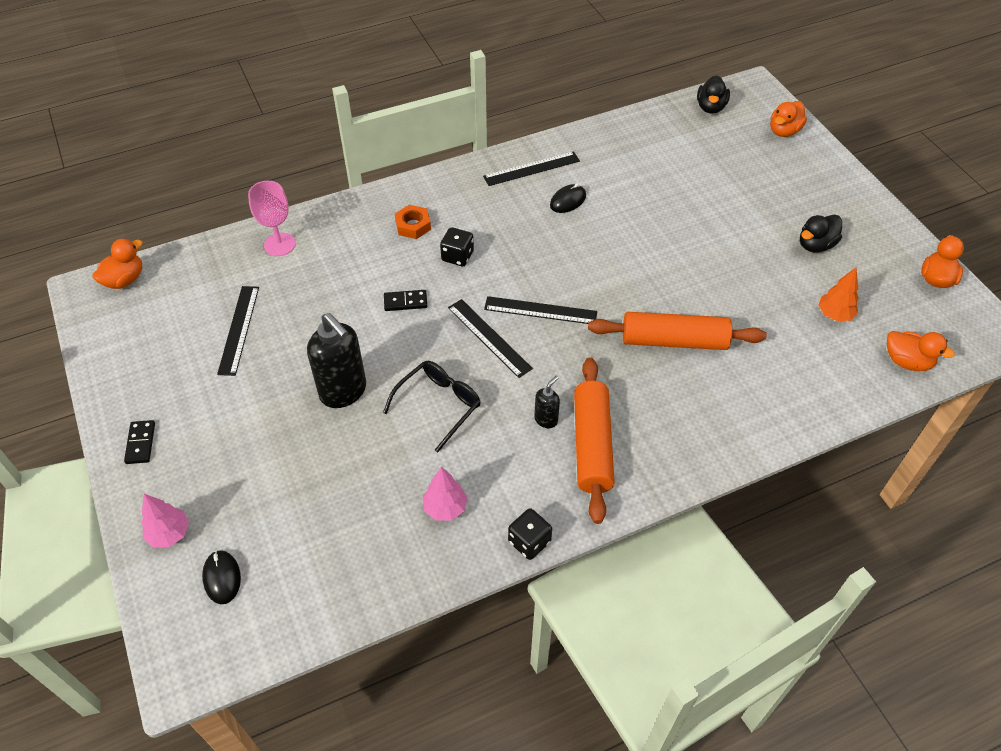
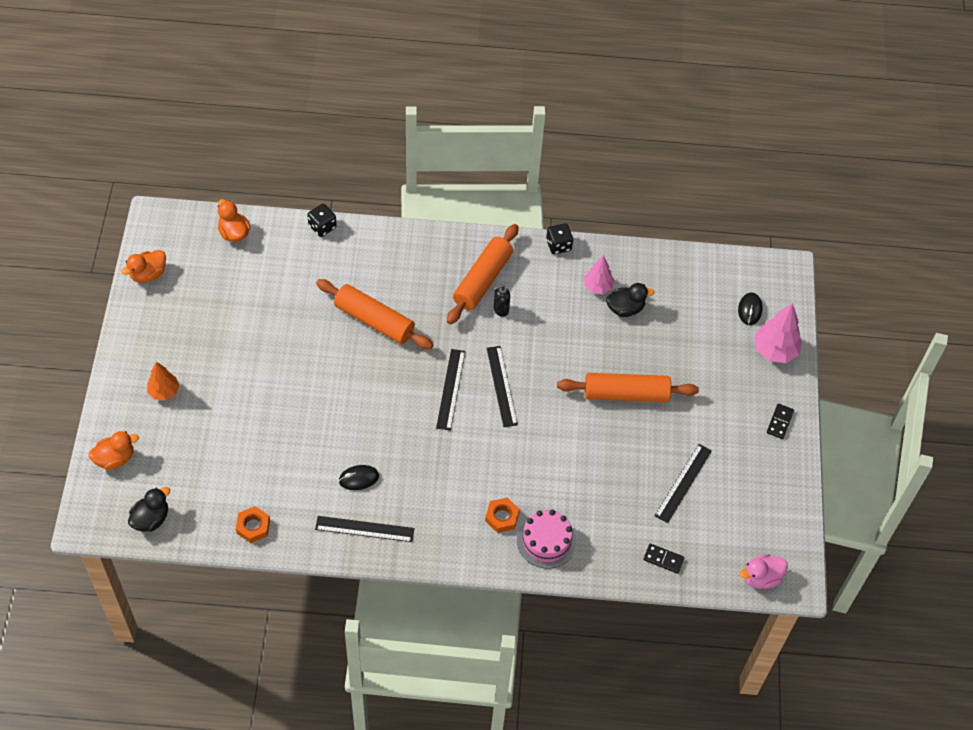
camera: 155 degrees left, 5 degrees up
(124, 280) = (761, 578): orange duck -> pink duck
(169, 534) = (775, 351): pink tree -> pink tree, size x1.53
(279, 244) = (621, 552): pink goblet -> none
(344, 392) = (626, 394): black soap dispenser -> orange rolling pin
(359, 225) = (546, 541): none -> pink cake
(405, 302) = (546, 446): black domino -> black domino (663, 559)
(439, 405) = (565, 353): black glasses -> none
(457, 256) = (483, 468): black dice -> black dice (322, 227)
(540, 310) = (450, 389): black ruler -> black ruler turned 60 degrees clockwise
(626, 134) = (253, 526): none -> orange nut
(815, 245) = (204, 341): black duck -> black duck (625, 308)
(834, 315) = (247, 285): orange tree -> orange tree (164, 392)

